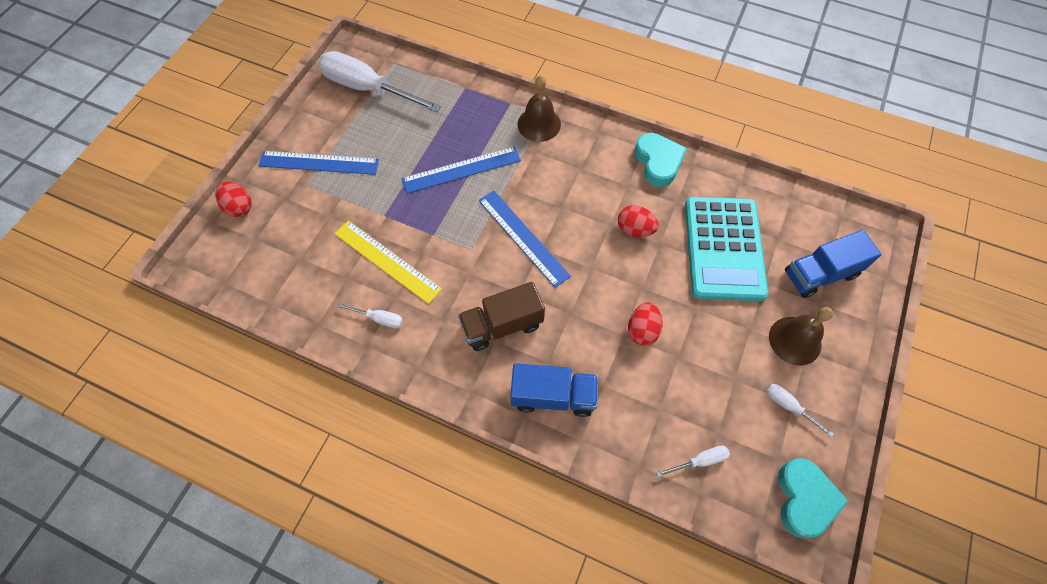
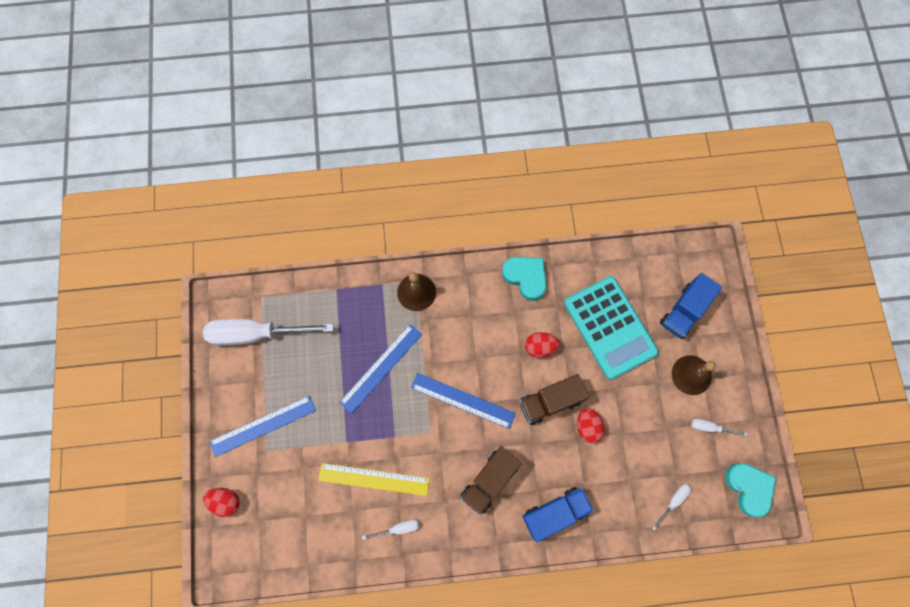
camera: 30 degrees left, 10 degrees up
(615, 285) = (550, 402): none -> brown truck

